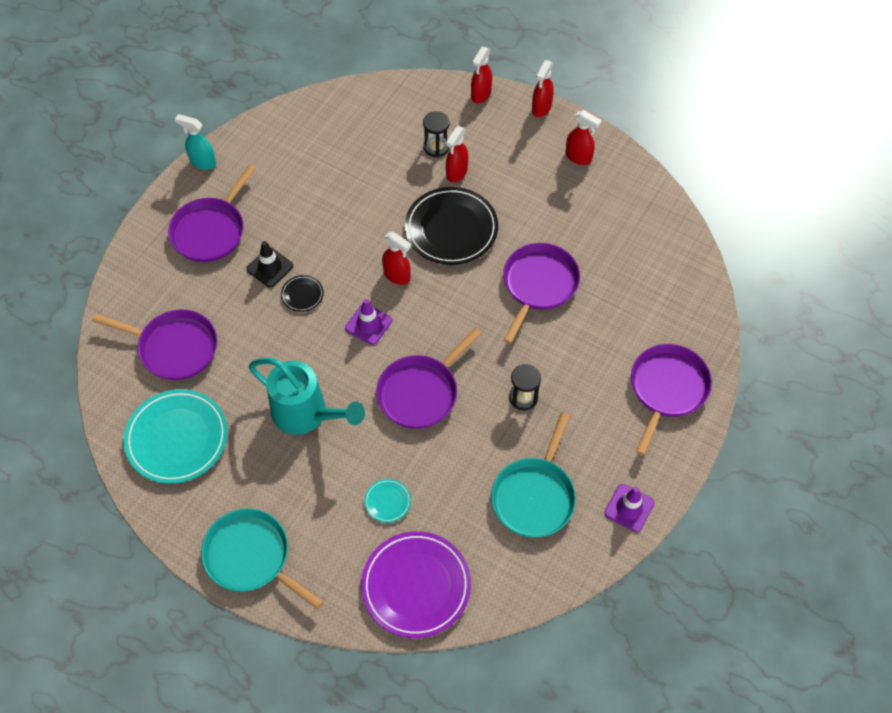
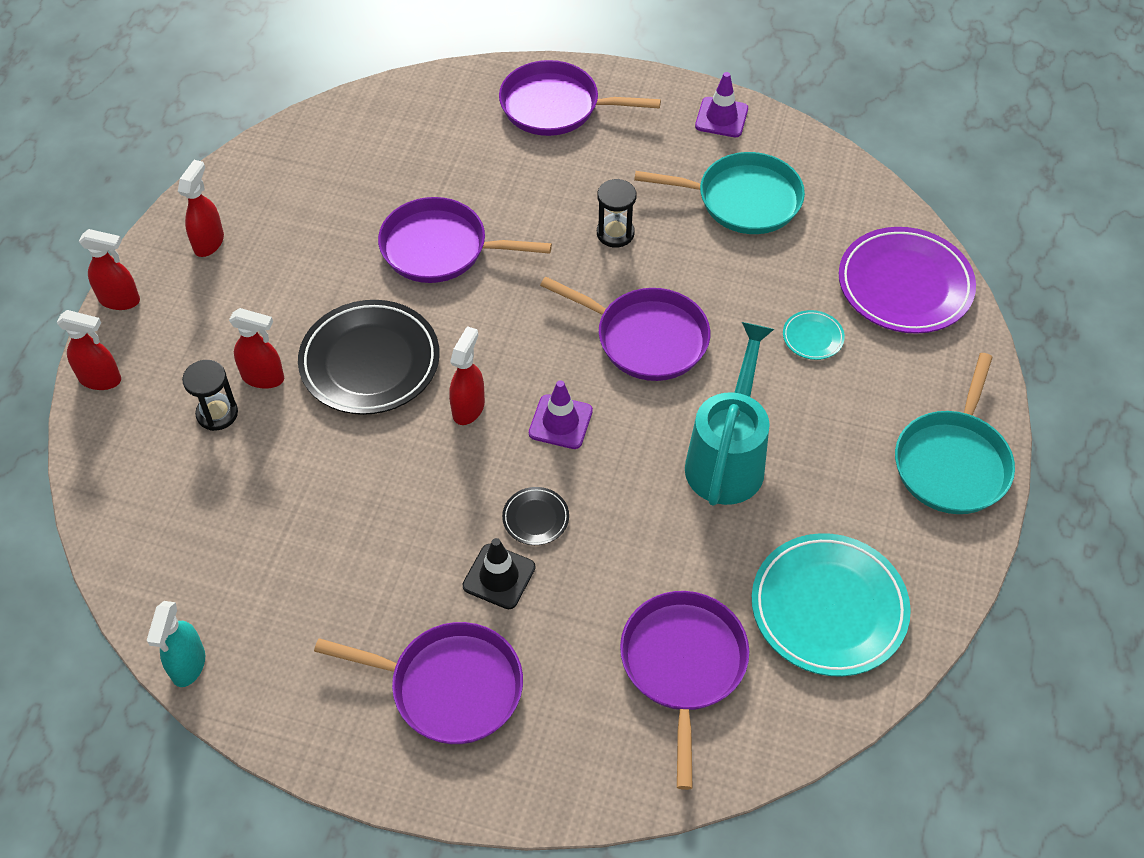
camera: 105 degrees left, 5 degrees down
(202, 162) = (307, 750): turquoise spray bottle -> turquoise spray bottle (188, 665)

